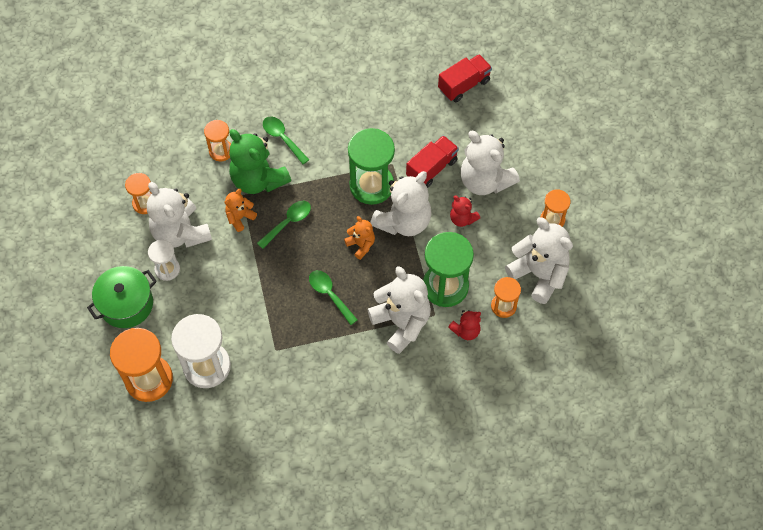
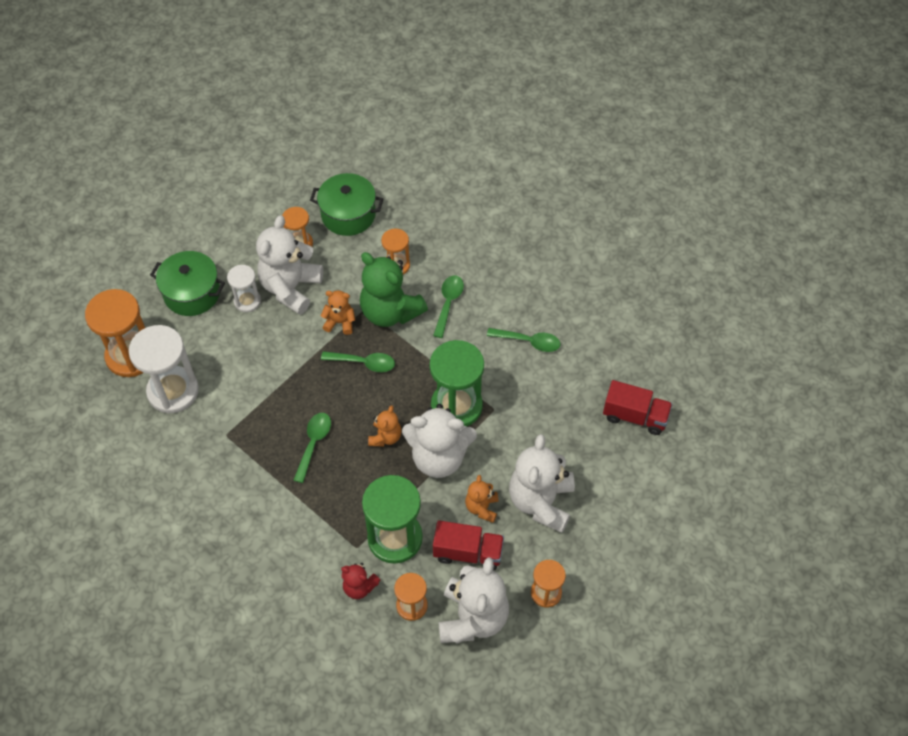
camera: 55 degrees right, 5 degrees down
(147, 155) = (348, 215): none -> green pot
(258, 179) = (390, 312): green teddy bear -> green teddy bear turned 60 degrees counterclockwise
(356, 109) = (529, 342): none -> green spoon
(401, 323) = (327, 523): white teddy bear -> none
(431, 168) = (516, 446): red truck -> red truck (468, 552)
(462, 218) = (482, 507): red teddy bear -> orange teddy bear

